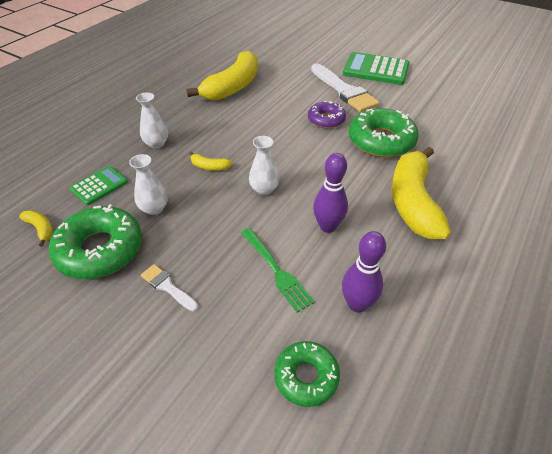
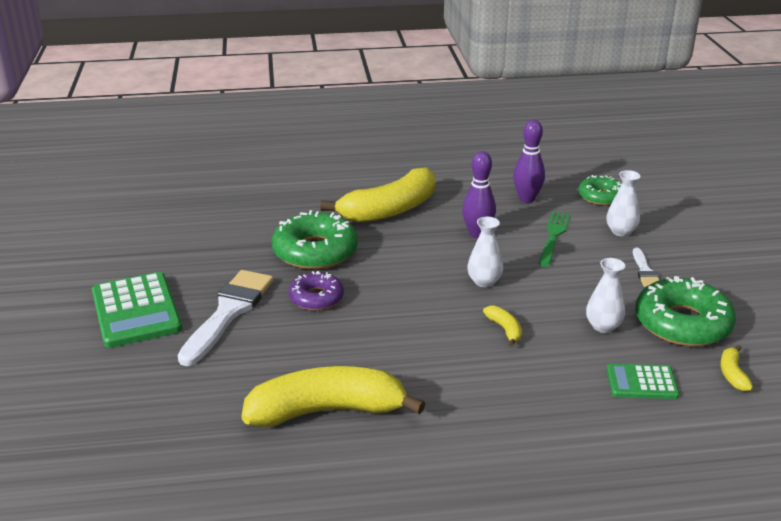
camera: 130 degrees left, 15 degrees down
(156, 143) = (529, 392): white vase -> white vase (621, 231)

